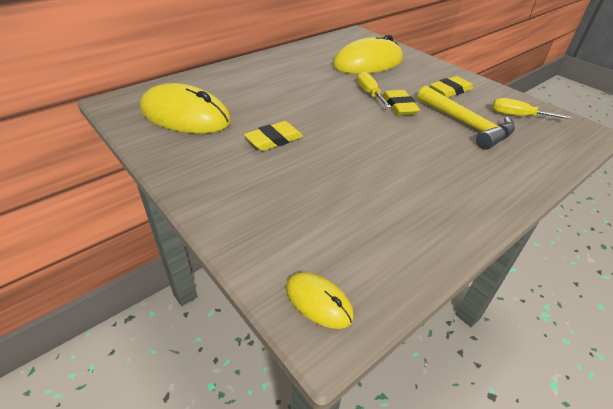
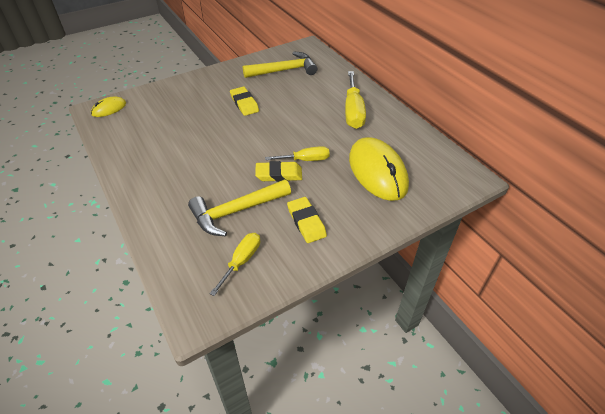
camera: 100 degrees right, 5 degrees up
(185, 115) = (284, 70): yellow mouse -> yellow hammer
(278, 72) = (353, 111): none -> yellow screwdriver

